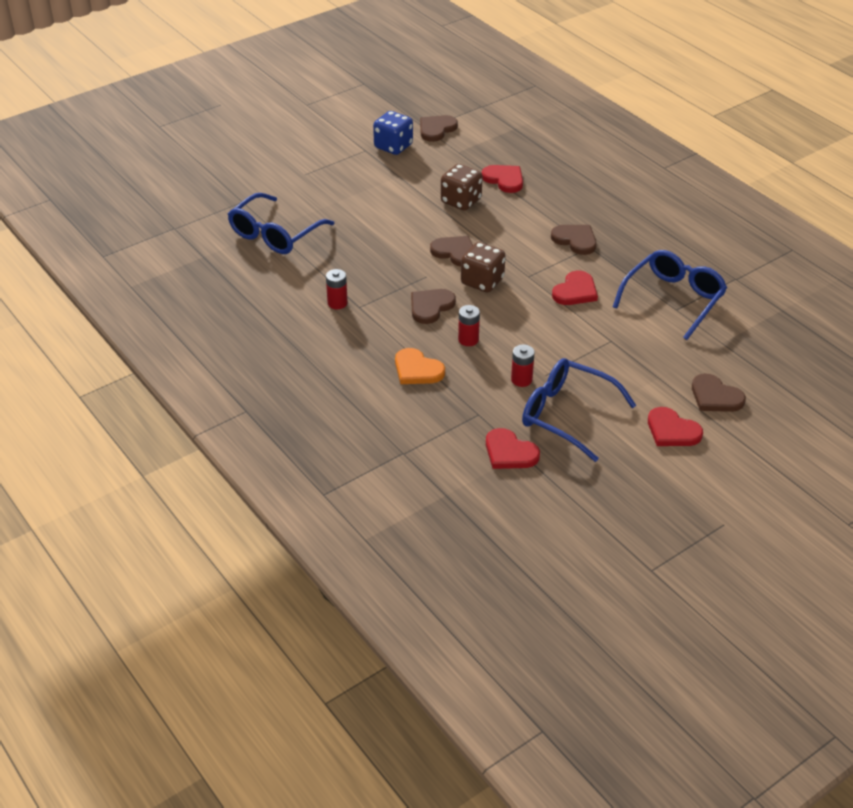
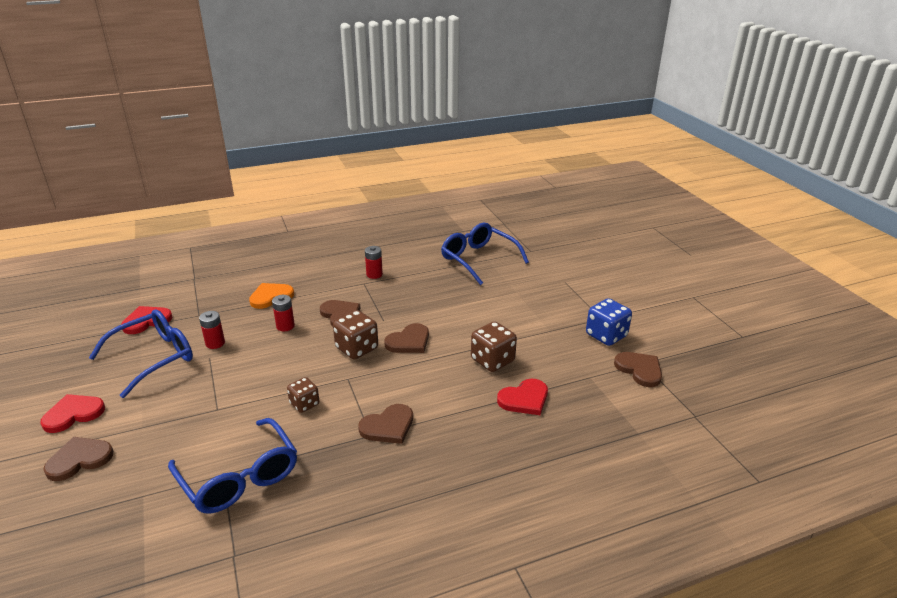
camera: 105 degrees right, 10 degrees down
(575, 291) = (304, 404): red heart -> brown dice

